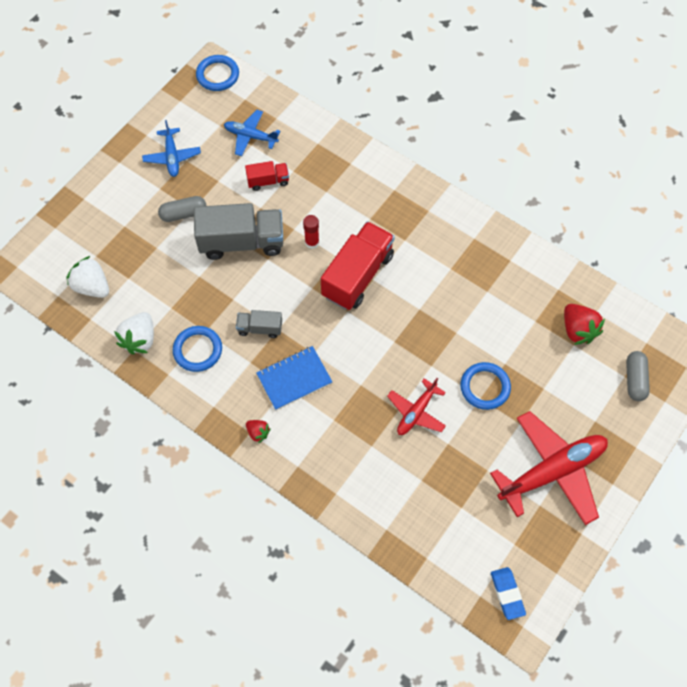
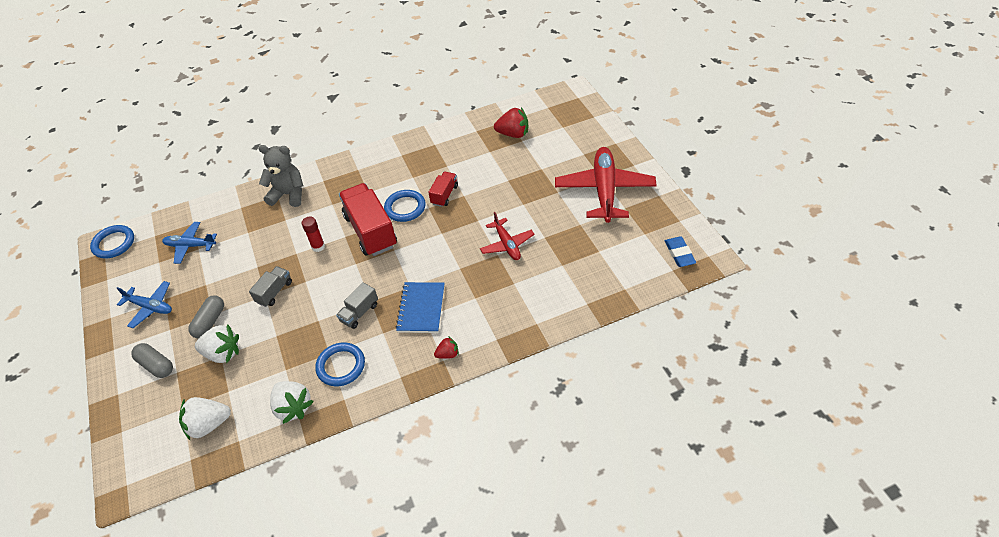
camera: 55 degrees left, 15 degrees down
(159, 247) = (223, 353): none -> white strawberry
(242, 242) = (274, 292): grey truck -> grey truck, size x0.50
(250, 136) = (190, 246): blue plane -> blue plane turned 45 degrees clockwise
(268, 181) = (240, 251): red truck -> red truck (444, 195)
(357, 172) = (288, 194): none -> grey teddy bear
(485, 387) = (517, 198): blue ring -> blue ring (405, 208)
(507, 594) = (679, 253): blue eraser -> blue eraser turned 60 degrees clockwise
(635, 379) = (569, 123): grey capsule -> grey capsule (156, 365)

